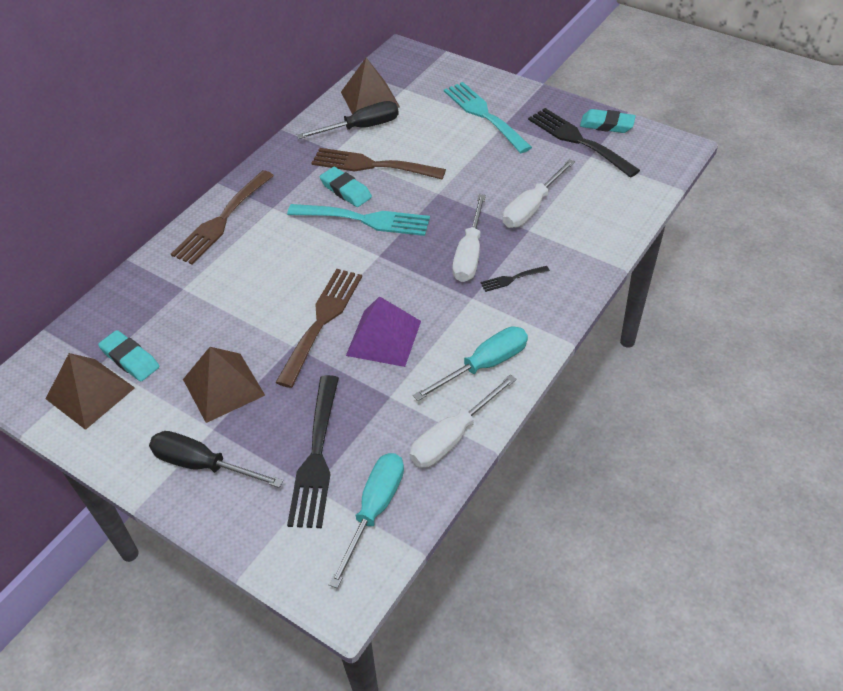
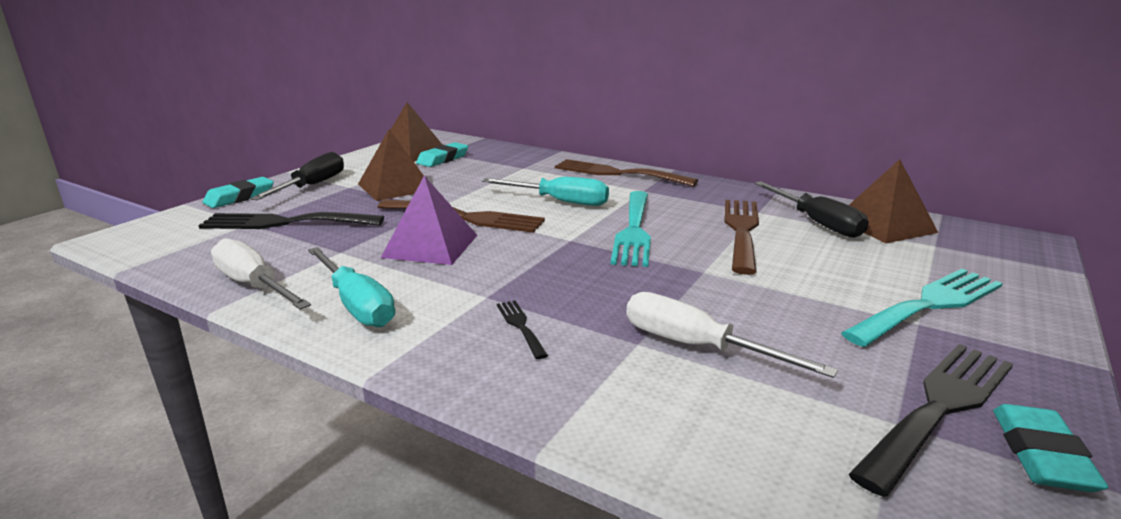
camera: 85 degrees right, 25 degrees down
(345, 190) = (685, 219): turquoise eraser -> turquoise eraser (240, 197)
(374, 510) = (194, 248): turquoise screwdriver -> turquoise screwdriver (559, 201)
(469, 254) = (575, 294): white screwdriver -> none

